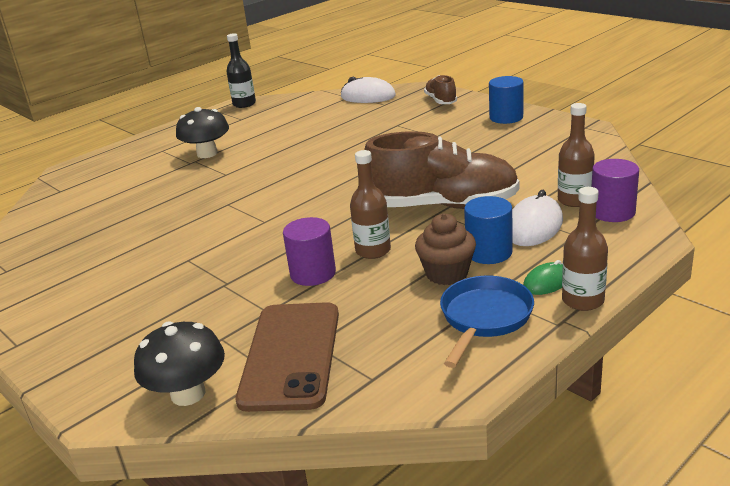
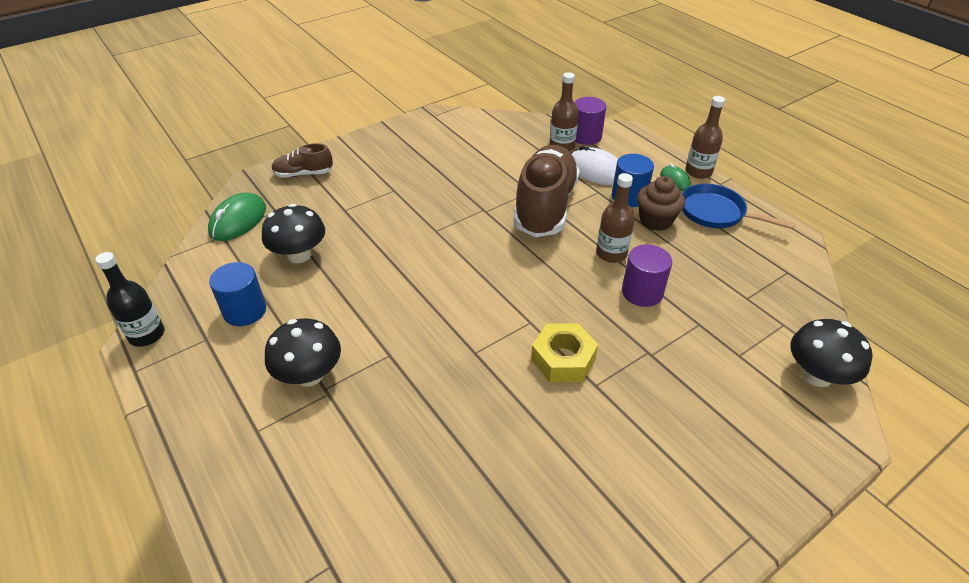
camera: 85 degrees left, 15 degrees up
(218, 241) = (563, 359): none -> yellow nut
(291, 355) = (762, 312): brown phone -> none
(332, 123) = (299, 255): none -> black mushroom
(368, 96) = (238, 220): white mouse -> green mouse
(506, 117) = (381, 146): blue cylinder -> blue cylinder (245, 311)

